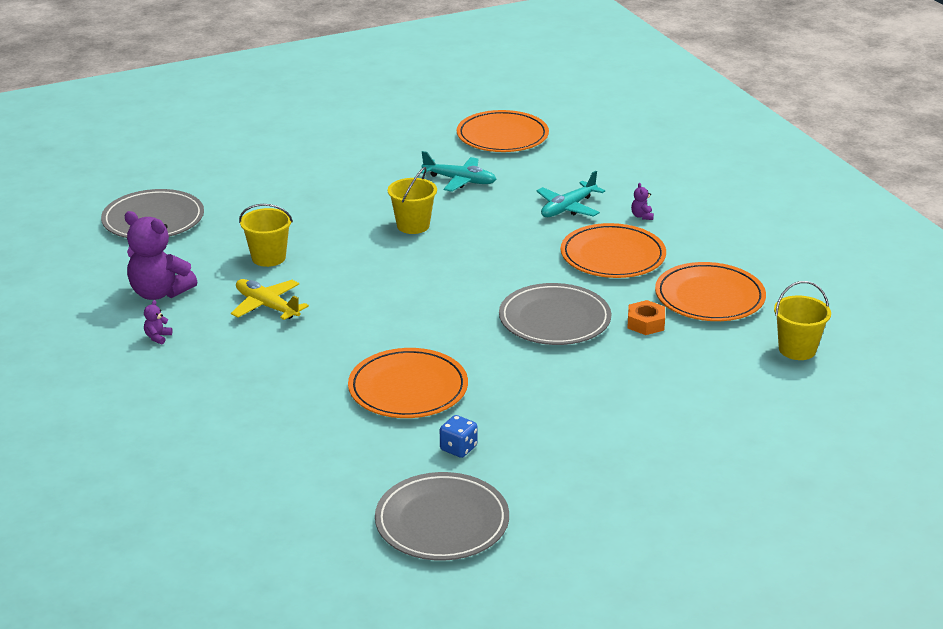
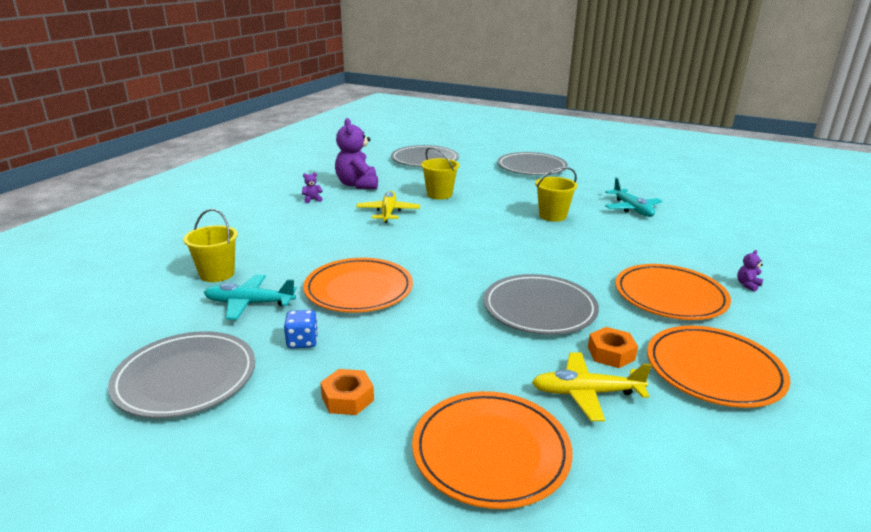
camera: 50 degrees right, 5 degrees down
(285, 172) = (531, 167): none -> grey plate
(502, 136) = (710, 201): orange plate -> orange plate (491, 451)
(562, 455) = (347, 398): none -> orange nut
(568, 208) = (687, 253): turquoise plane -> turquoise plane (249, 303)
(673, 358) = (586, 393): none -> yellow plane
(797, 349) = (742, 475): yellow bucket -> yellow bucket (217, 274)

